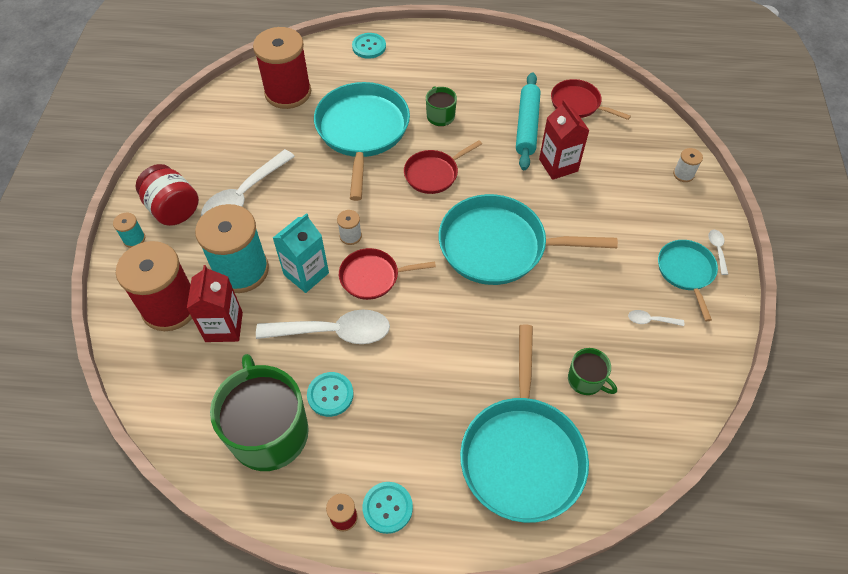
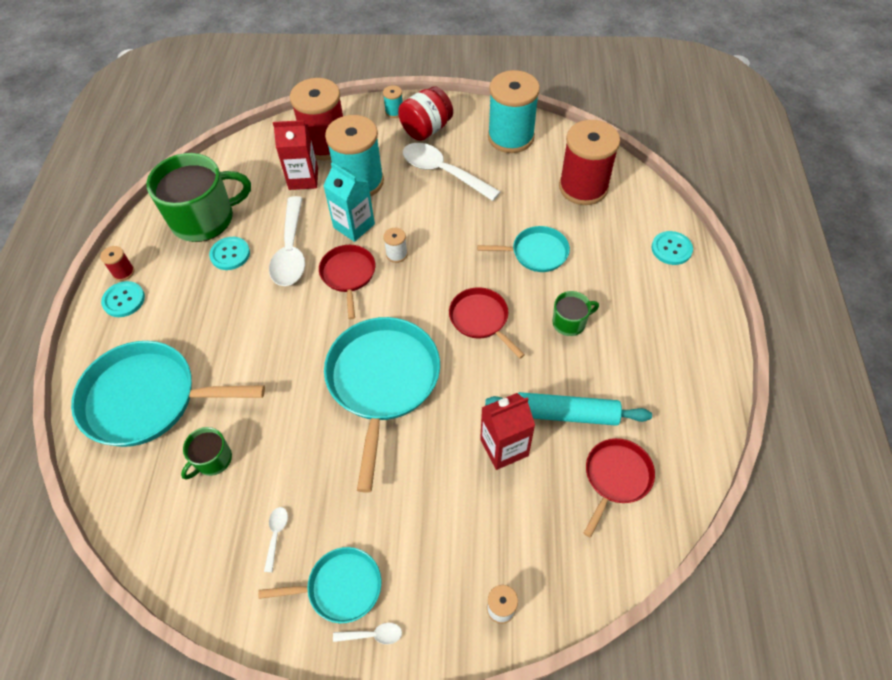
camera: 90 degrees right, 0 degrees up
(206, 139) = (510, 137): none -> turquoise spool
(362, 131) = (536, 253): turquoise pan -> turquoise pan, size x0.54

